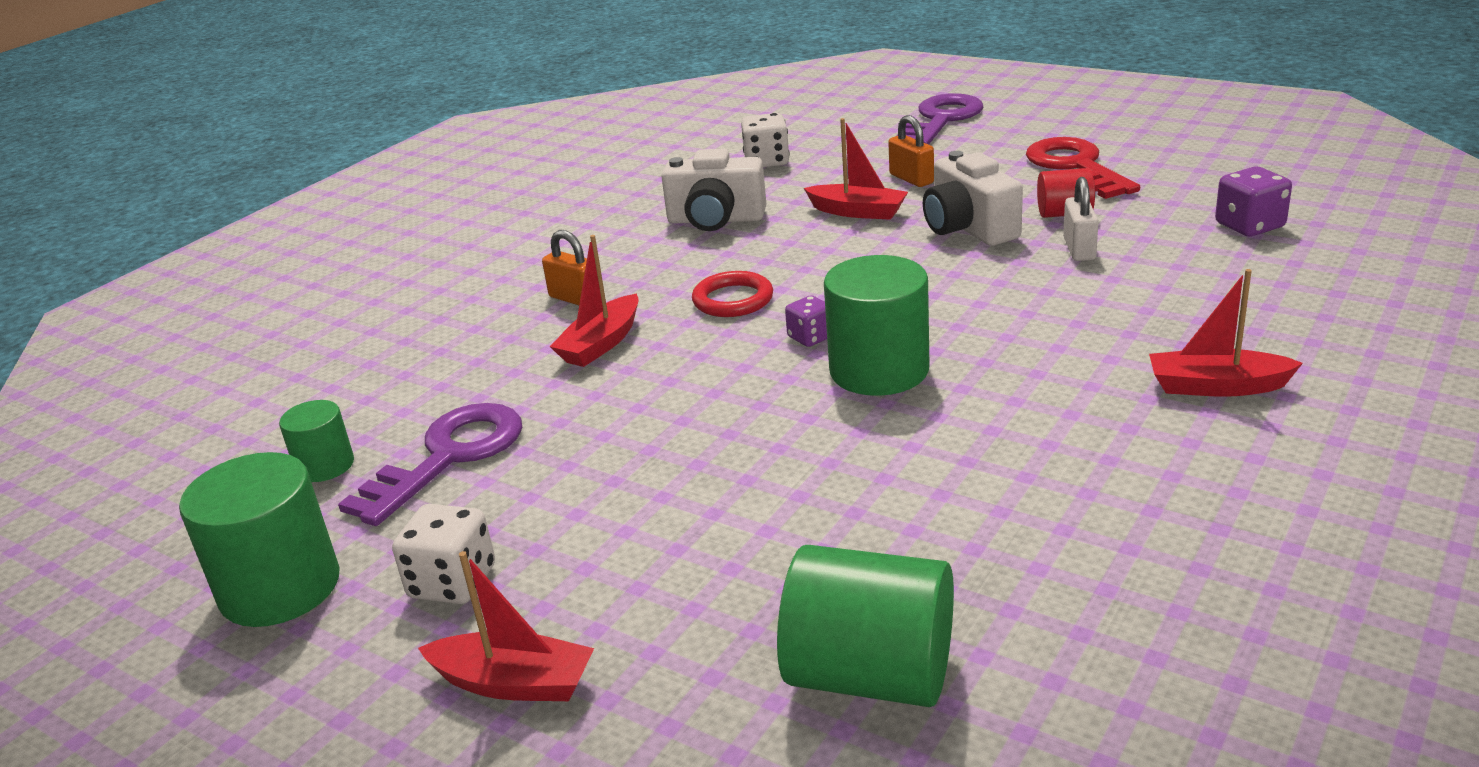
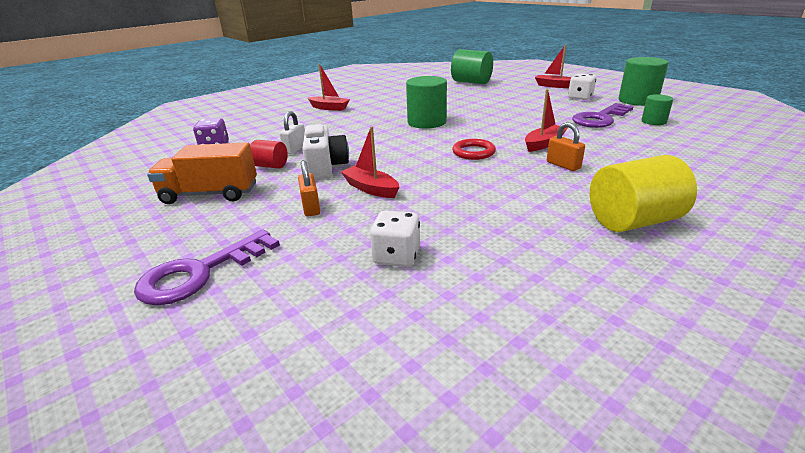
camera: 165 degrees left, 0 degrees up
(514, 234) = (633, 221): none -> yellow cylinder
(716, 220) = (466, 201): white camera -> none
(811, 337) = (445, 134): purple dice -> none
(1075, 166) = (210, 194): red key -> orange truck

